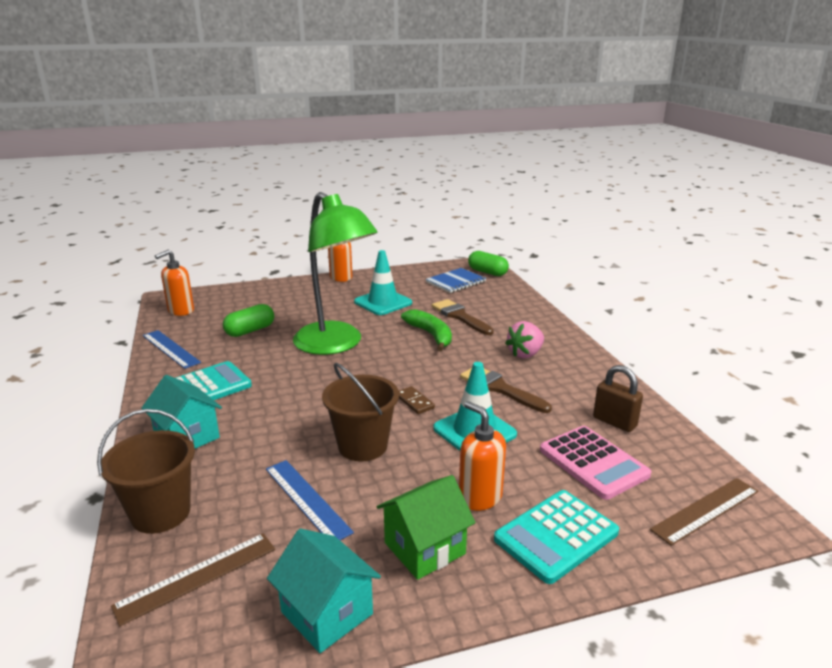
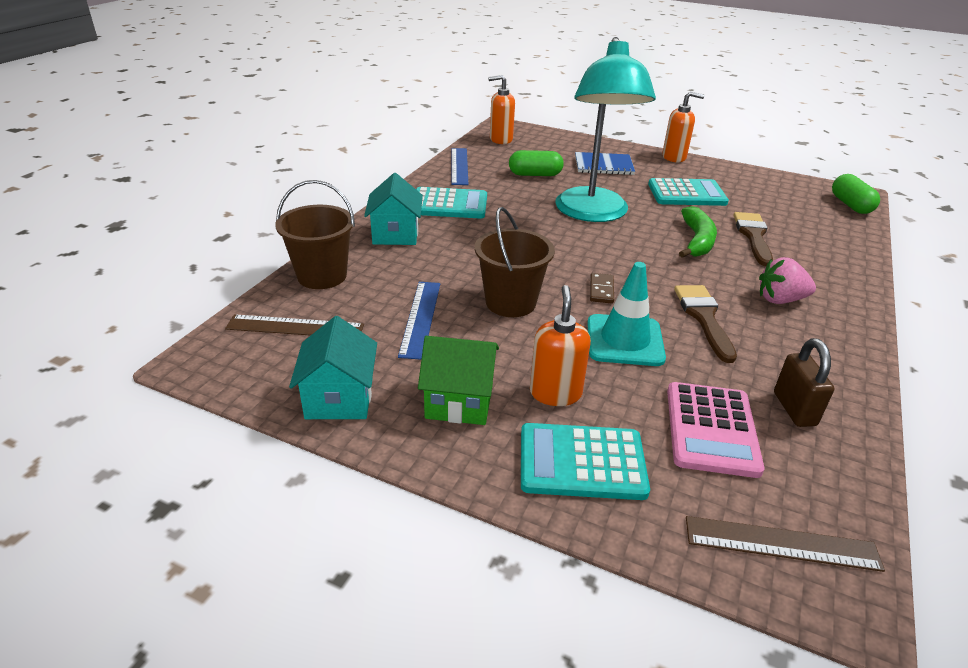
camera: 40 degrees right, 10 degrees up
(336, 345) = (593, 213): green lamp -> turquoise lamp
(383, 302) = (686, 194): turquoise traffic cone -> turquoise calculator
(455, 282) = (796, 201): blue notebook -> blue notebook (603, 165)

